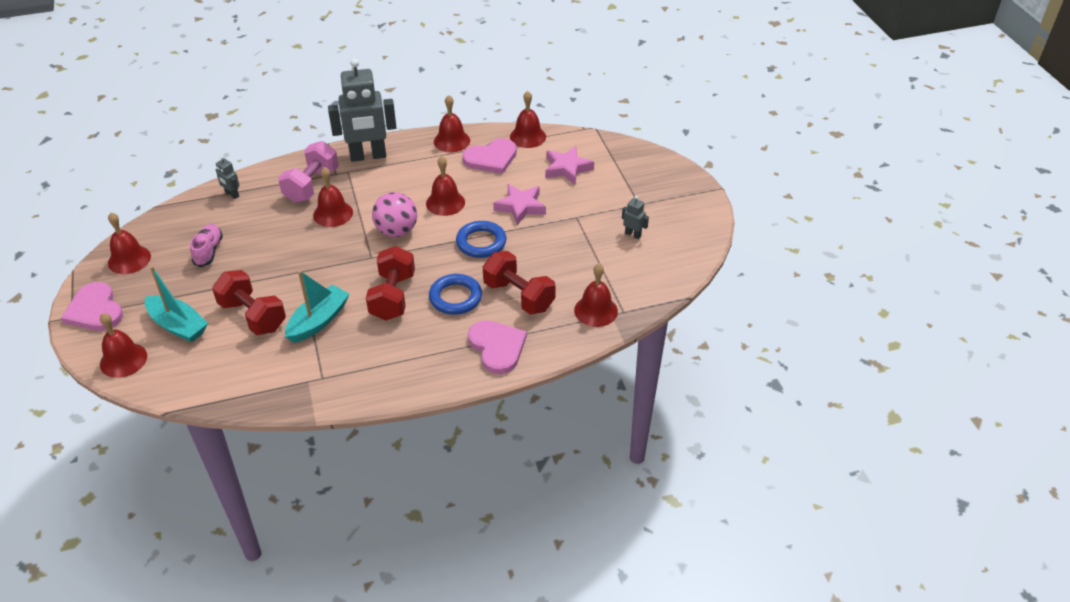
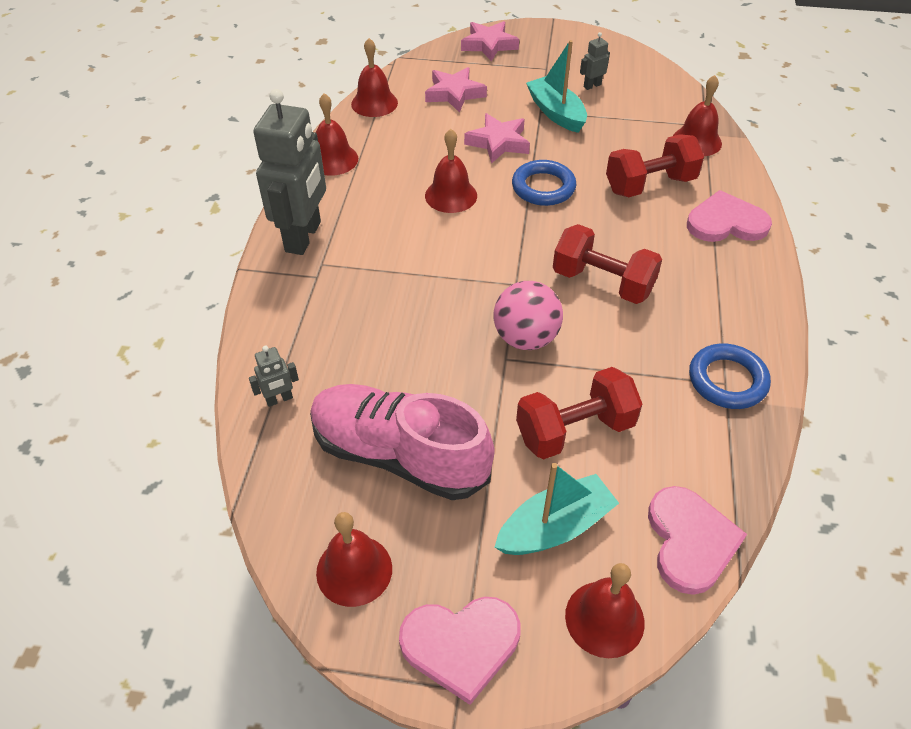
camera: 65 degrees left, 5 degrees up
(208, 251) = (399, 455): pink shoe -> pink shoe, size x2.06
(311, 185) = (325, 306): pink dumbbell -> none
(318, 321) = (616, 362): turquoise boat -> turquoise boat (556, 113)
(333, 213) = (403, 299): red bell -> none
(396, 231) = (479, 249): pink ball -> pink ball (525, 338)
(455, 297) = (629, 232): blue ring -> blue ring (727, 380)
(491, 158) = (393, 139): pink heart -> pink heart (690, 541)
(648, 166) = (489, 45): none -> pink star

